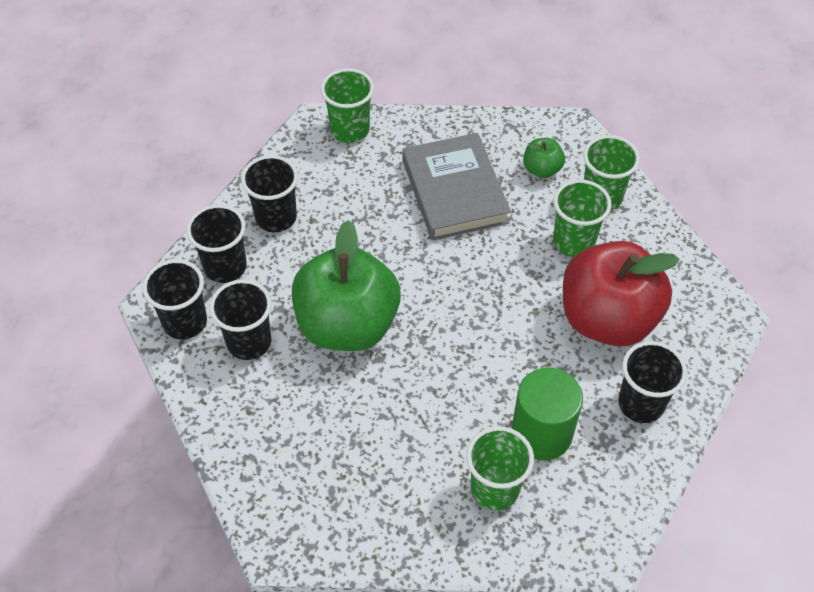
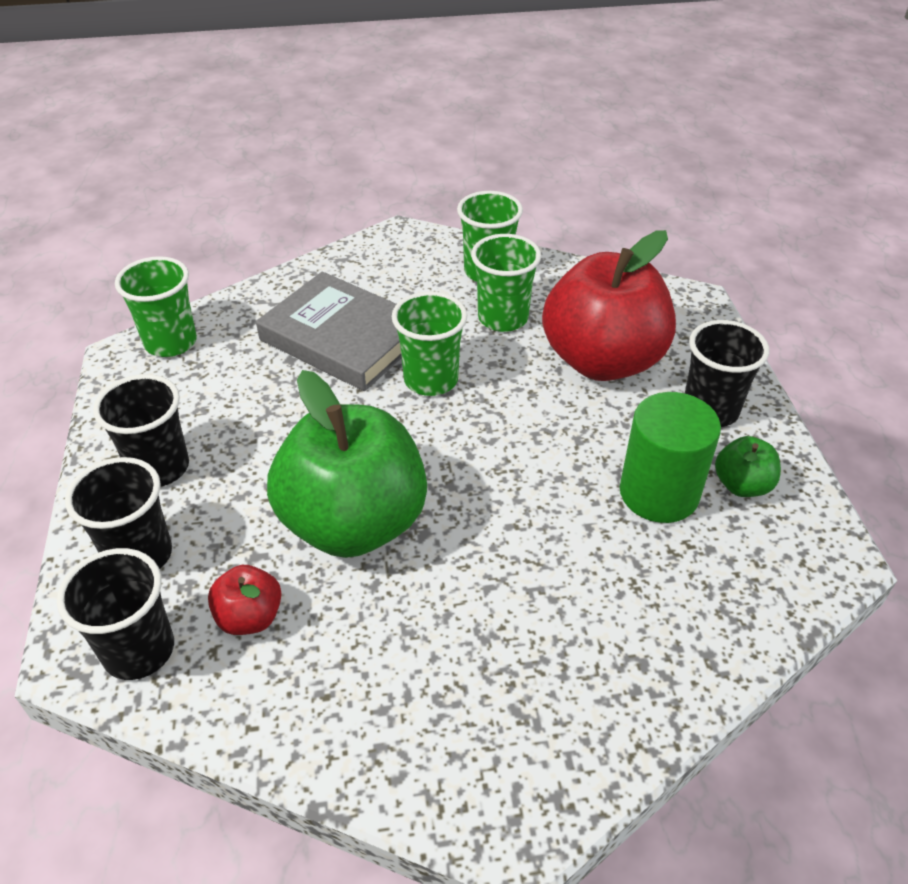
camera: 40 degrees left, 10 degrees down
(249, 342) = (250, 617): black cup -> red apple
(494, 488) = (676, 576): green cup -> green cup (431, 380)
(542, 169) = (409, 278): green apple -> green apple (742, 485)

